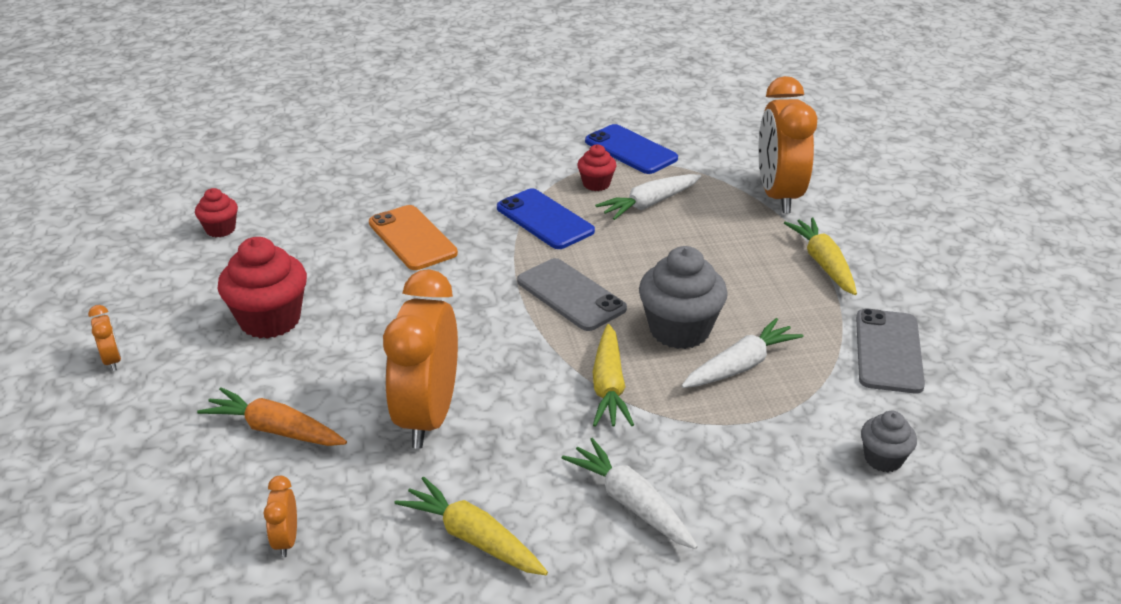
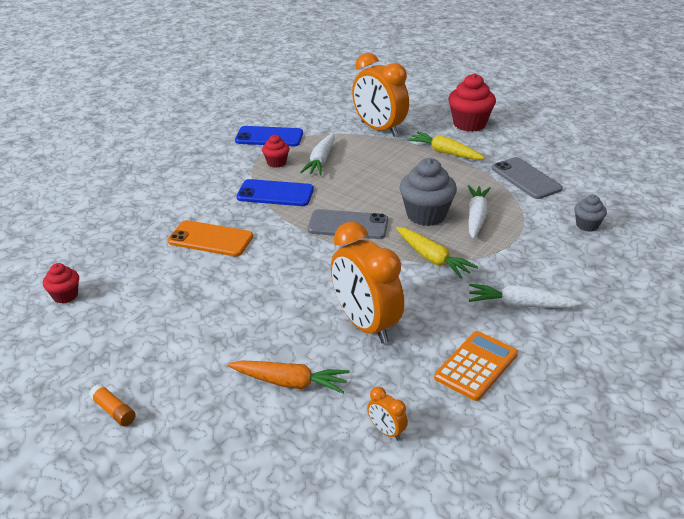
camera: 40 degrees left, 0 degrees up
(112, 360) = (113, 411): orange clock -> orange glue stick
(270, 320) = (189, 328): red cupcake -> red cupcake (469, 124)
(275, 430) = (290, 382): orange carrot -> orange carrot turned 150 degrees counterclockwise
(473, 538) = (476, 366): yellow carrot -> orange calculator

